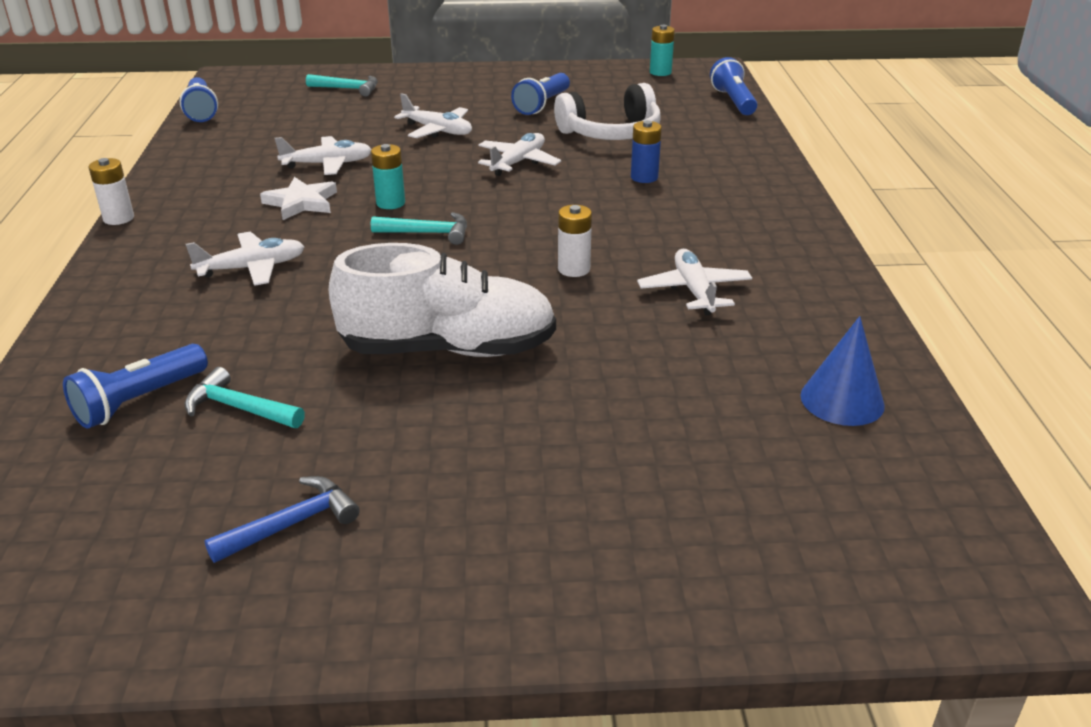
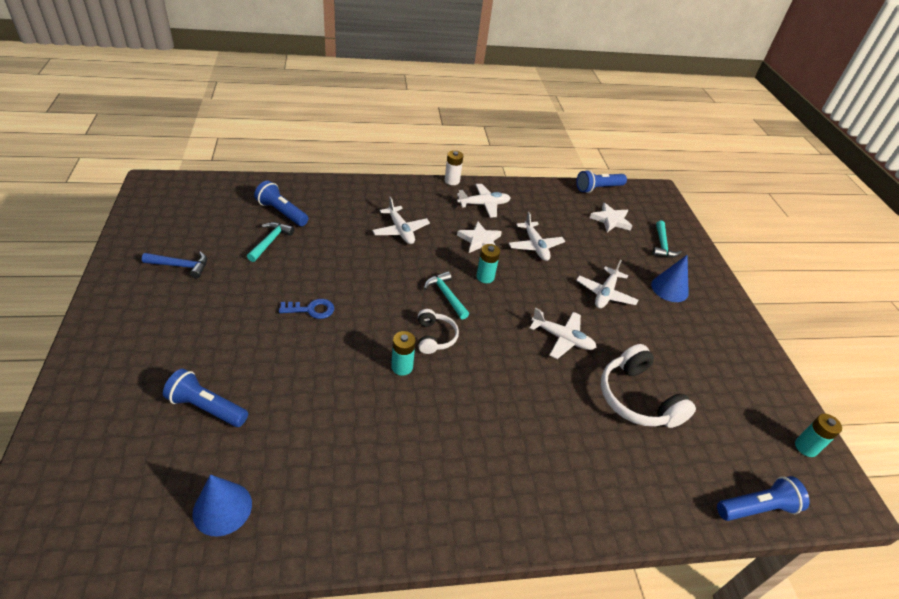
camera: 80 degrees right, 10 degrees up
(283, 111) = (611, 220): none -> white star
(292, 524) = (181, 266): blue hammer -> blue hammer turned 45 degrees counterclockwise
(428, 233) = (446, 295): turquoise hammer -> turquoise hammer turned 150 degrees clockwise
(433, 96) = (669, 288): none -> blue cone
(448, 349) = (311, 309): white shoe -> blue key
(515, 244) = (434, 337): none -> white headphones
(542, 105) = (680, 353): blue flashlight -> blue flashlight (206, 407)
(574, 269) = (402, 367): white battery -> turquoise battery
(644, 177) = (554, 416): blue battery -> none
(694, 291) = (371, 434): white plane -> white plane (483, 204)

